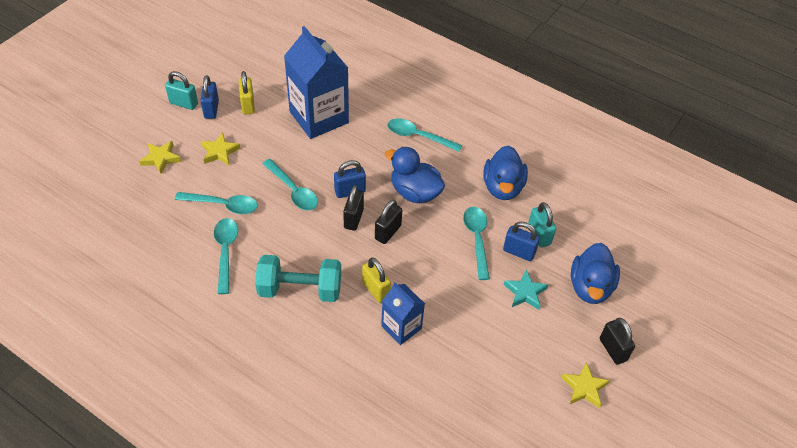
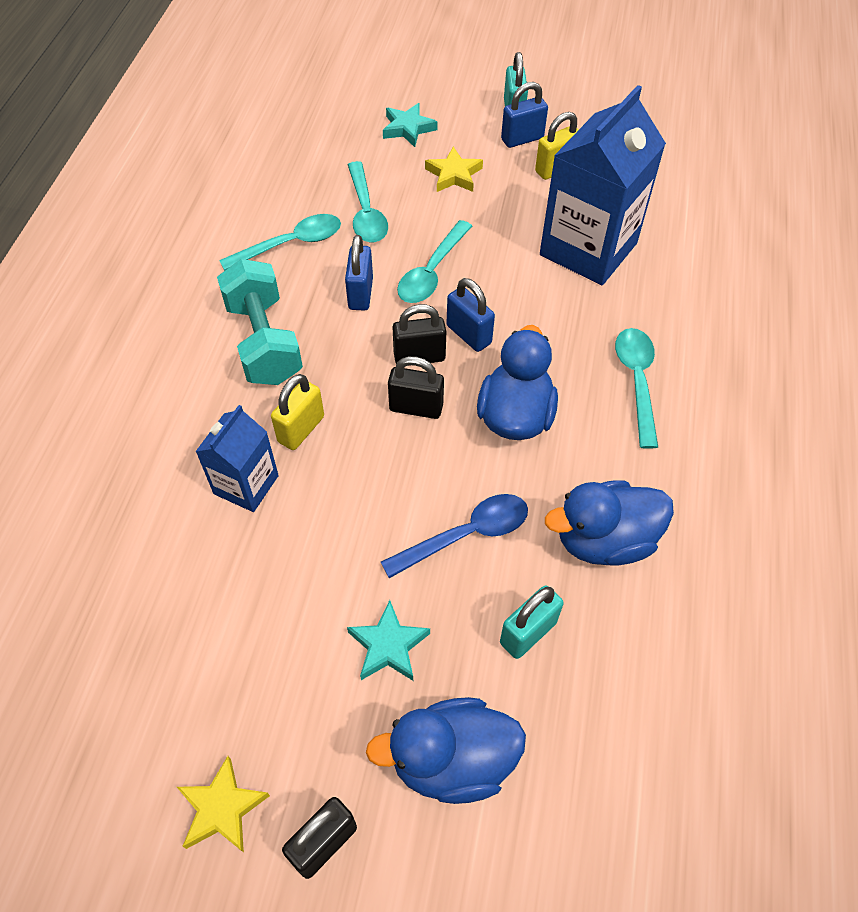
camera: 70 degrees right, 5 degrees up
(161, 158) = (408, 128): yellow star -> turquoise star
(477, 239) = (466, 535): turquoise spoon -> blue spoon
(518, 252) = (472, 609): blue padlock -> blue padlock (360, 294)

